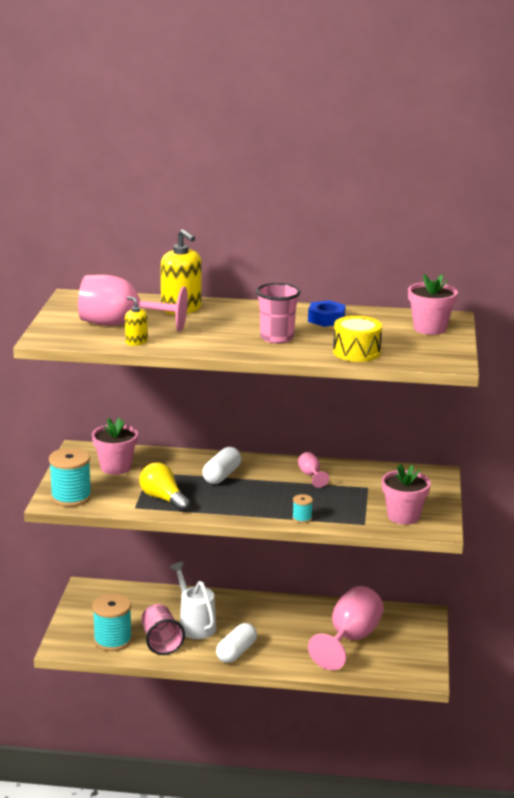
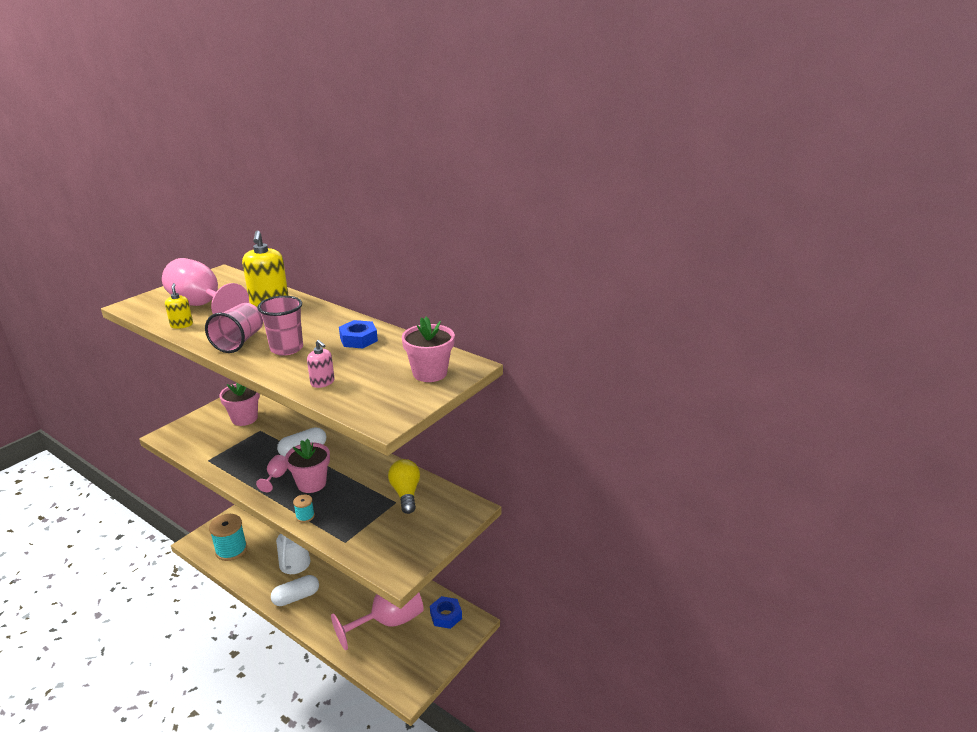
camera: 30 degrees right, 5 degrees up
(71, 497) = (182, 436): turquoise spool -> none
(161, 642) = (258, 565): pink cup -> pink cup (239, 341)
(163, 499) = (235, 459): yellow light bulb -> yellow light bulb (406, 494)
(311, 476) = (366, 474): pink goblet -> pink goblet (276, 477)
(356, 352) = (322, 382): yellow drum -> pink soap dispenser
(397, 618) = (446, 616): none -> blue nut
(403, 516) = (386, 546): pink flower pot -> pink flower pot (311, 483)

